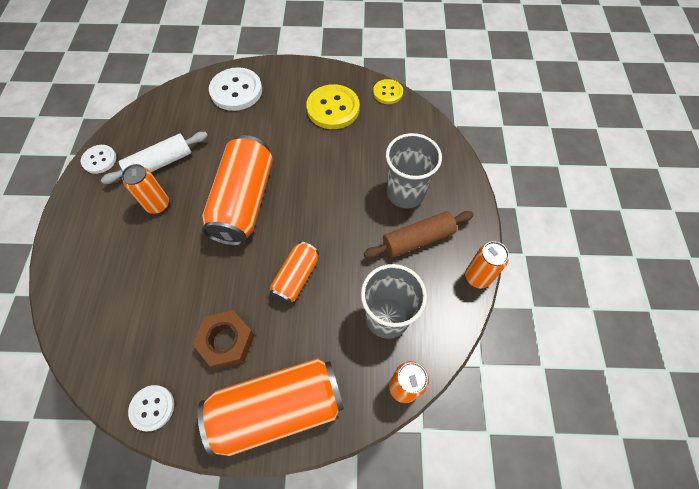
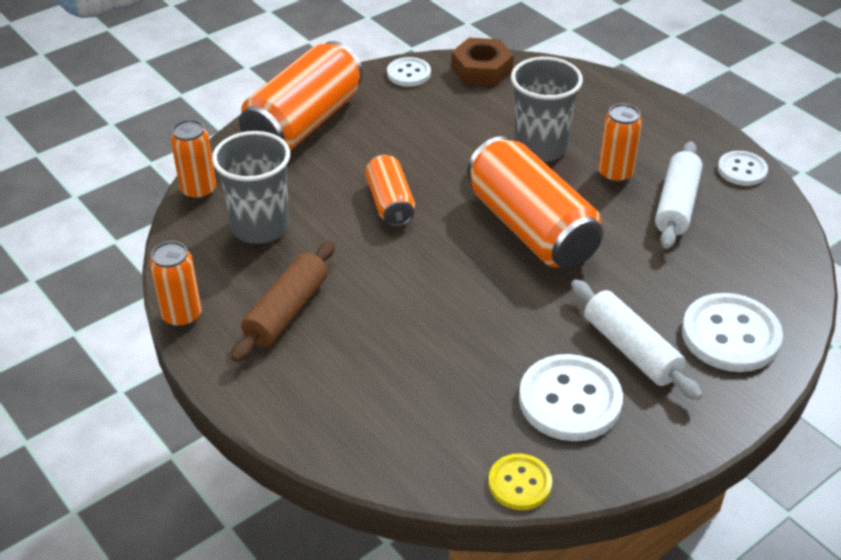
camera: 140 degrees right, 20 degrees down
(226, 341) = (399, 131): brown nut -> brown nut (481, 69)
(282, 111) = (631, 350): none -> white rolling pin
(333, 108) = (570, 400): yellow button -> white button
(405, 193) = (349, 352): grey cup -> grey cup (540, 147)

